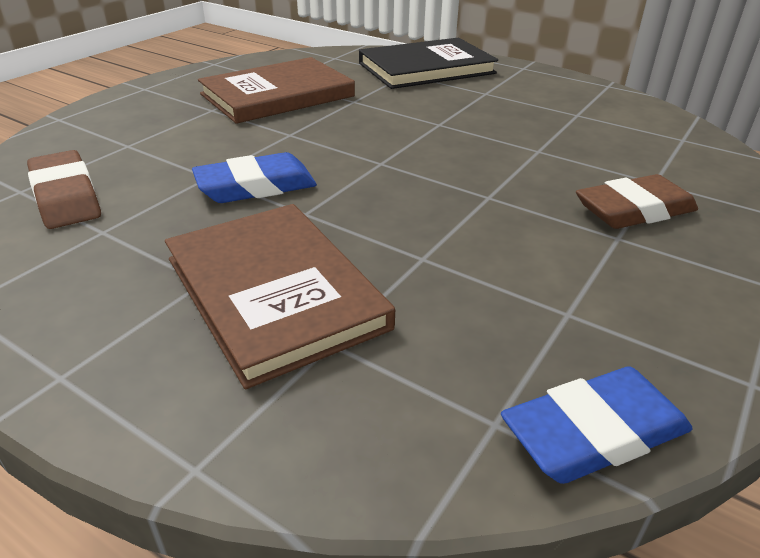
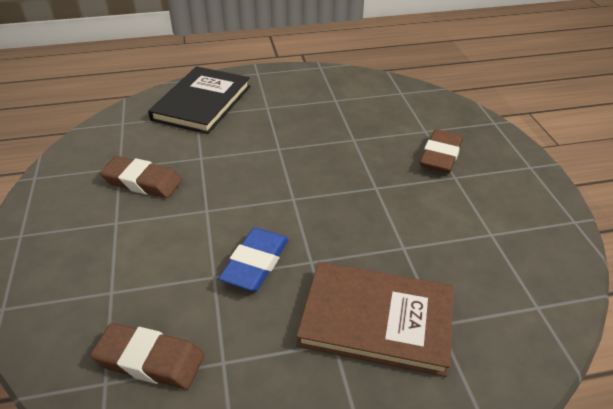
camera: 45 degrees left, 5 degrees up
(278, 95) = (142, 182): brown book -> brown eraser
(594, 433) = (565, 283): blue eraser -> none

